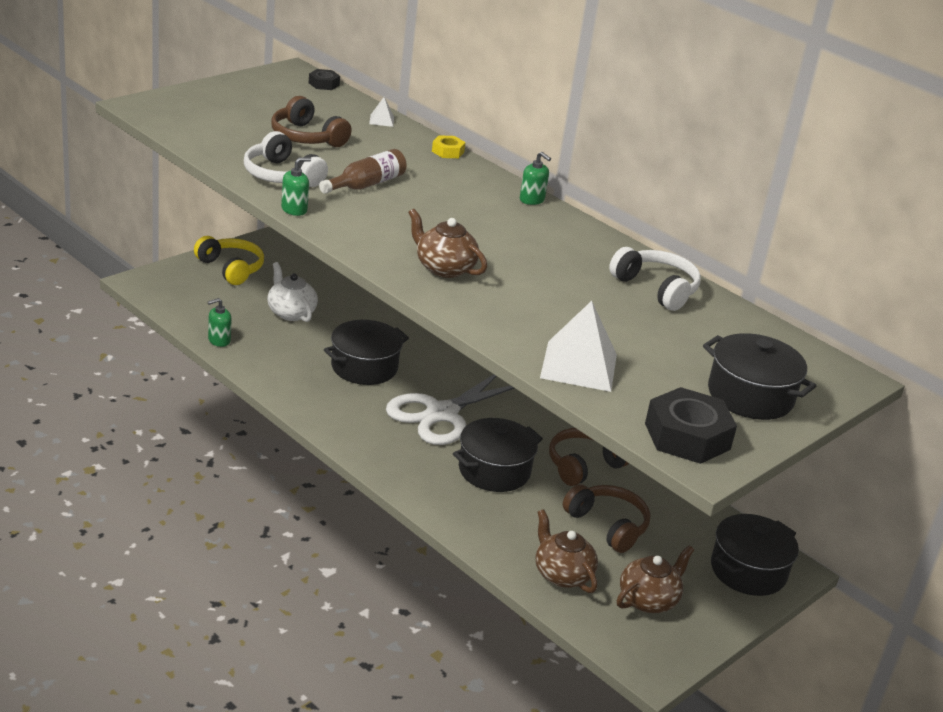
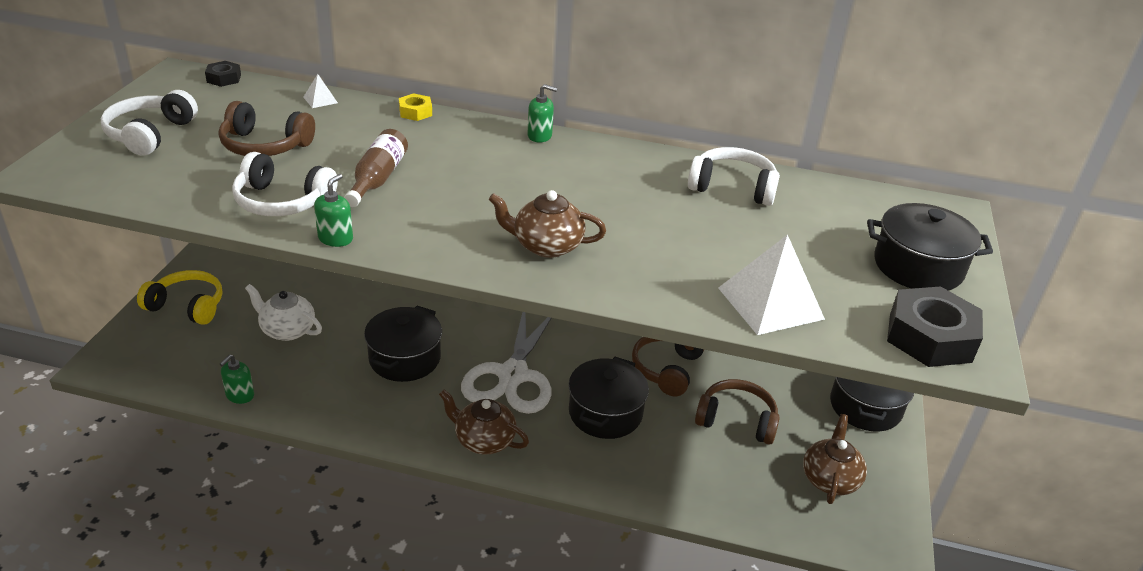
camera: 30 degrees left, 5 degrees up
(234, 104) = (150, 134): none -> white headphones
(562, 574) = (749, 492): brown teapot -> brown teapot (484, 440)

